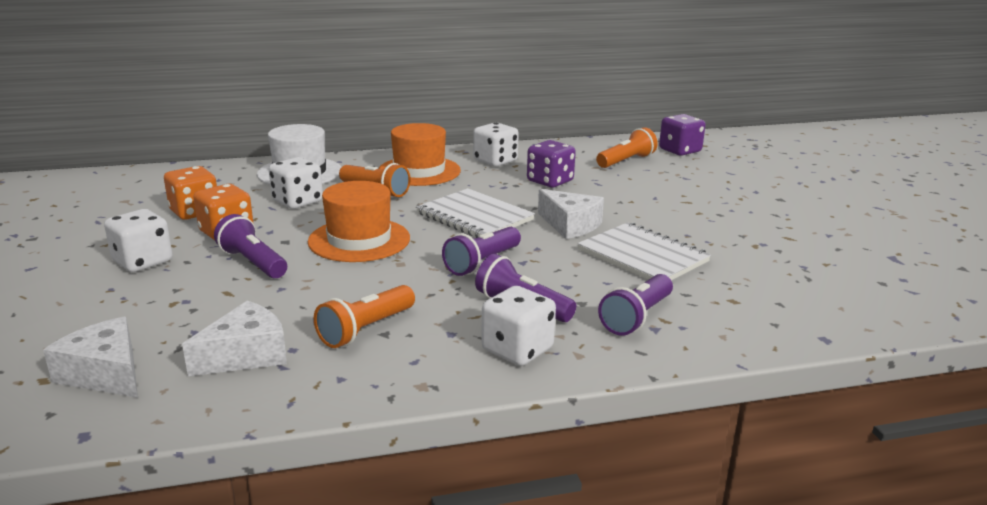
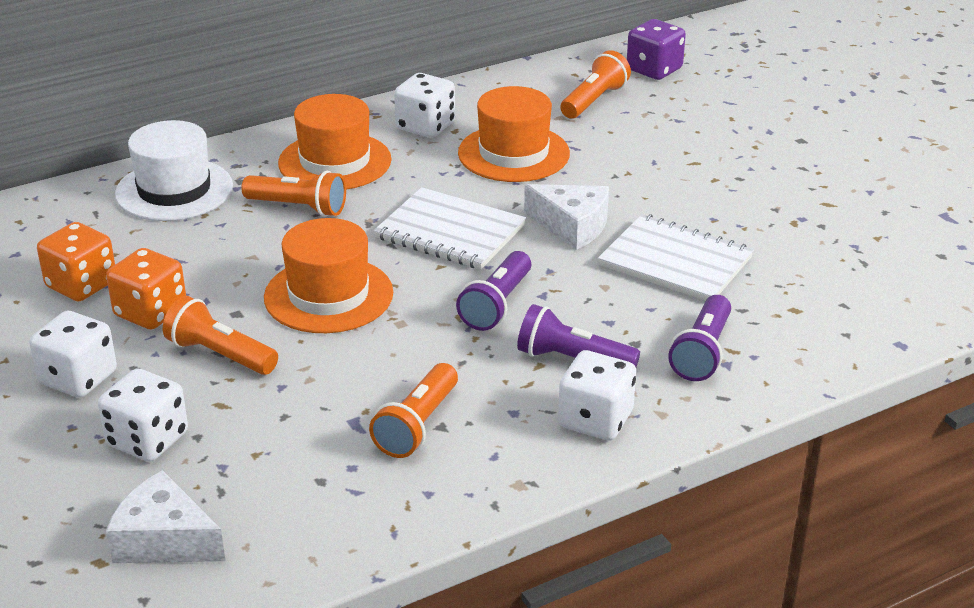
camera: 15 degrees left, 10 degrees up
(246, 355) = (305, 485): white cheese -> none
(253, 263) = (220, 355): purple flashlight -> orange flashlight
(297, 201) = (207, 243): white dice -> white dice (147, 440)
(550, 181) = (513, 153): purple dice -> orange hat

